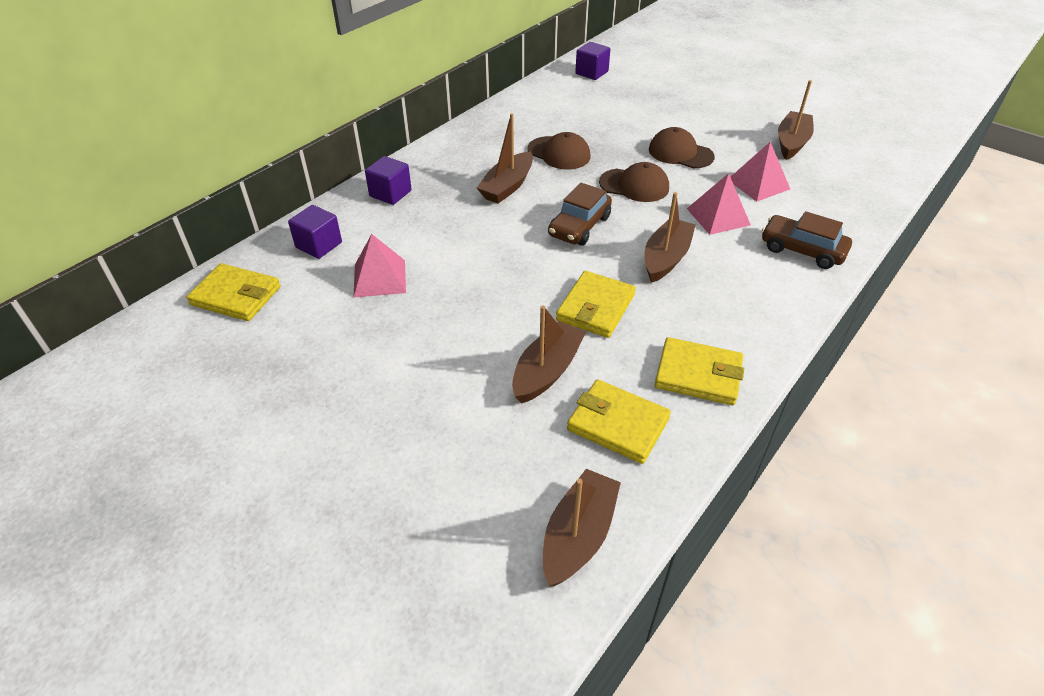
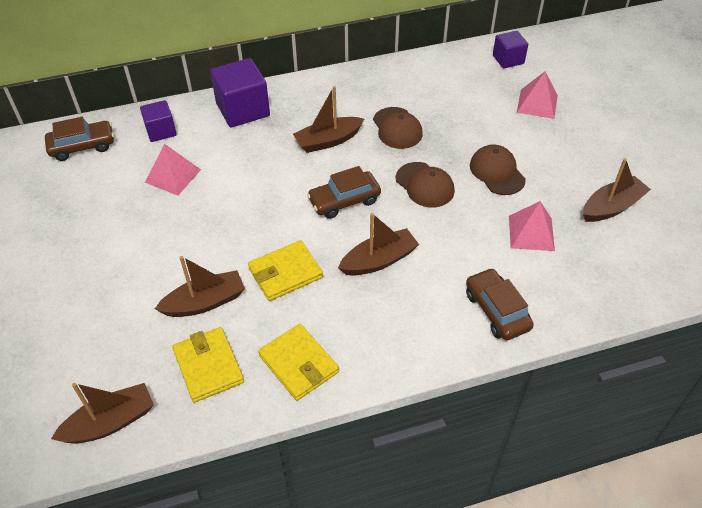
camera: 35 degrees right, 5 degrees up
(236, 296) = (82, 146): yellow wallet -> brown car
(390, 193) = (243, 110): purple cube -> purple cube, size x1.67
(718, 216) = (461, 245): pink pyramid -> pink pyramid (537, 103)

